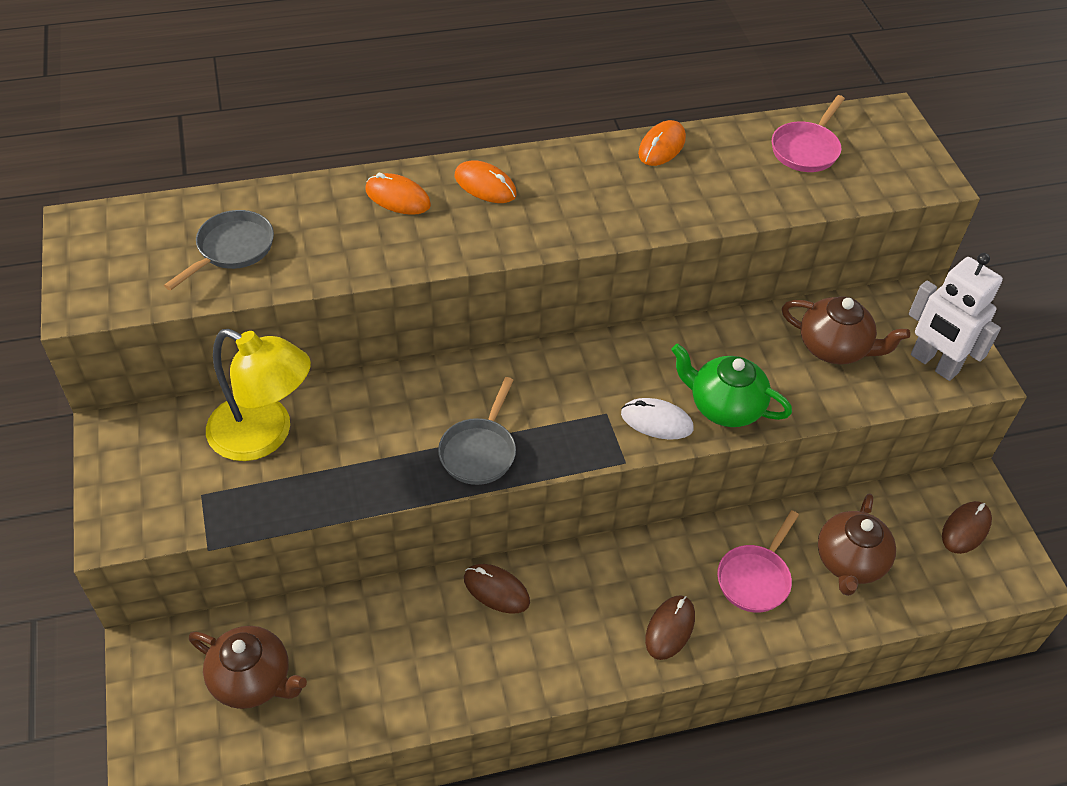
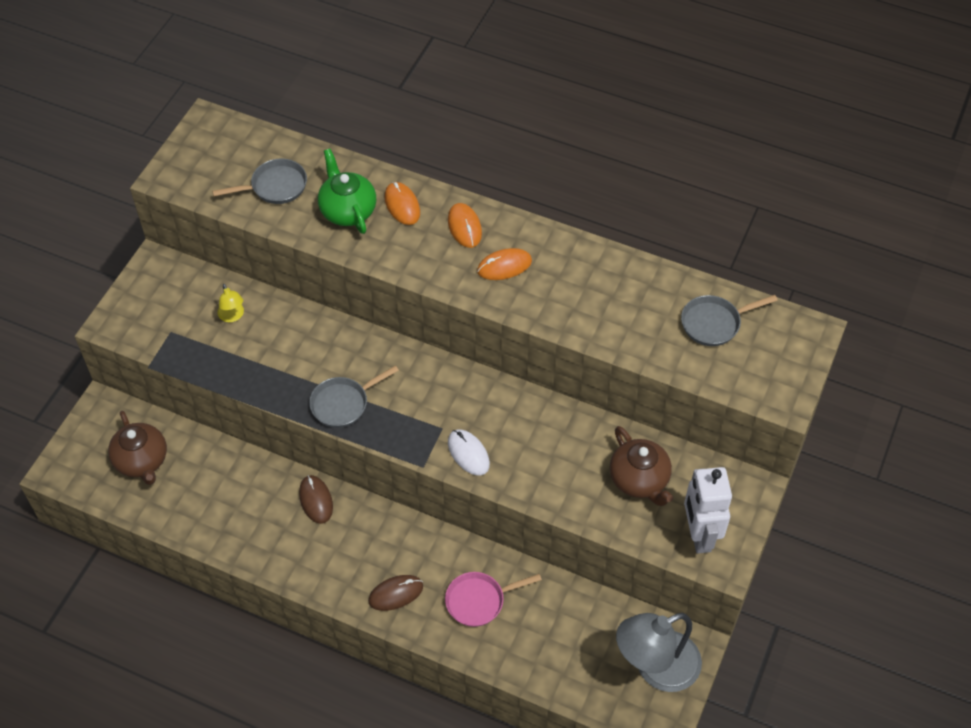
camera: 40 degrees right, 5 degrees up
(264, 435) = (232, 316): yellow lamp -> yellow lamp, size x0.44
(662, 146) = (611, 263): orange mouse -> orange mouse (504, 266)
(724, 407) = (522, 472): green teapot -> green teapot (347, 210)
(806, 149) = (714, 323): pink pan -> grey pan
(849, 562) = (551, 633): brown teapot -> none
(965, 529) = (655, 668): brown mouse -> grey lamp

